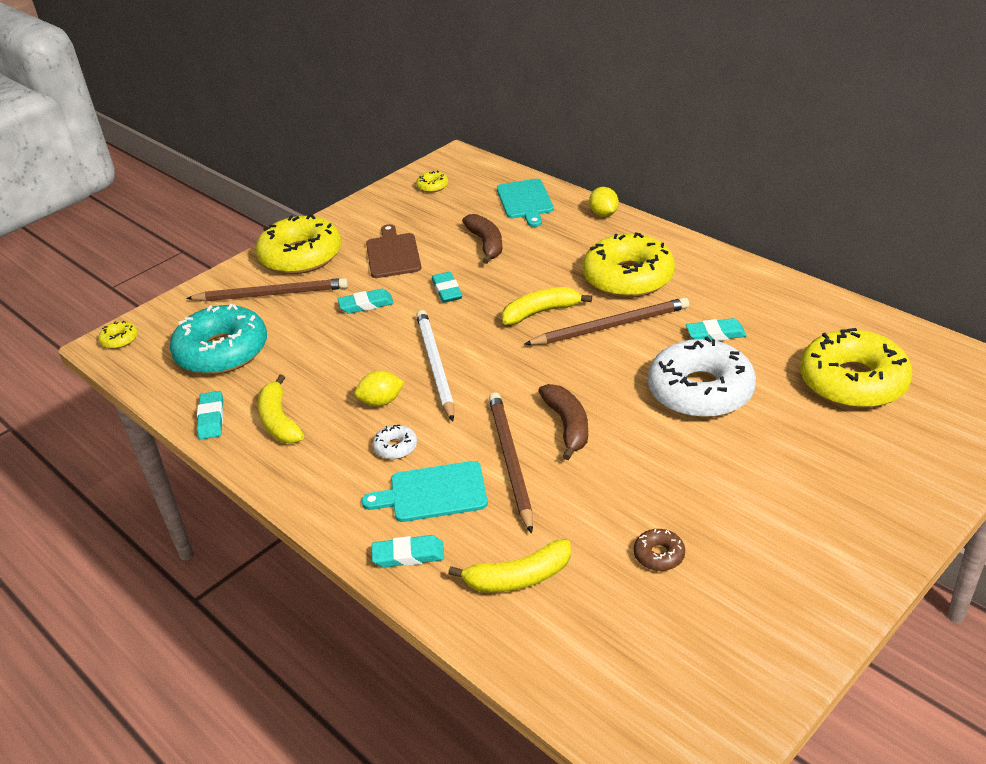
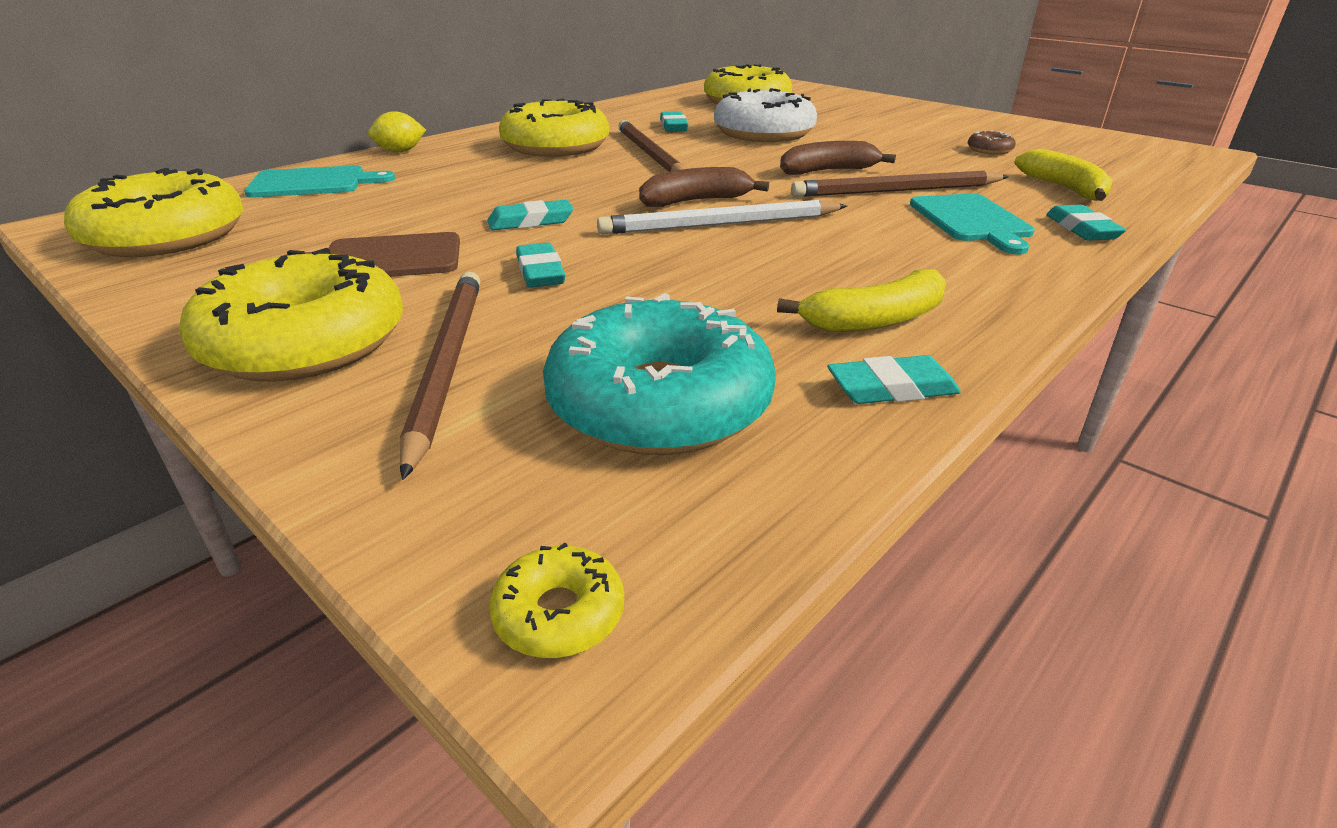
camera: 95 degrees left, 5 degrees down
(381, 402) = (806, 251): yellow lemon -> none
(395, 447) = (900, 240): white donut -> none
(432, 186) = (167, 236): yellow donut -> yellow donut, size x2.43
(486, 244) = (415, 202): brown banana -> brown banana (695, 201)
(540, 312) = (611, 178): yellow banana -> none

